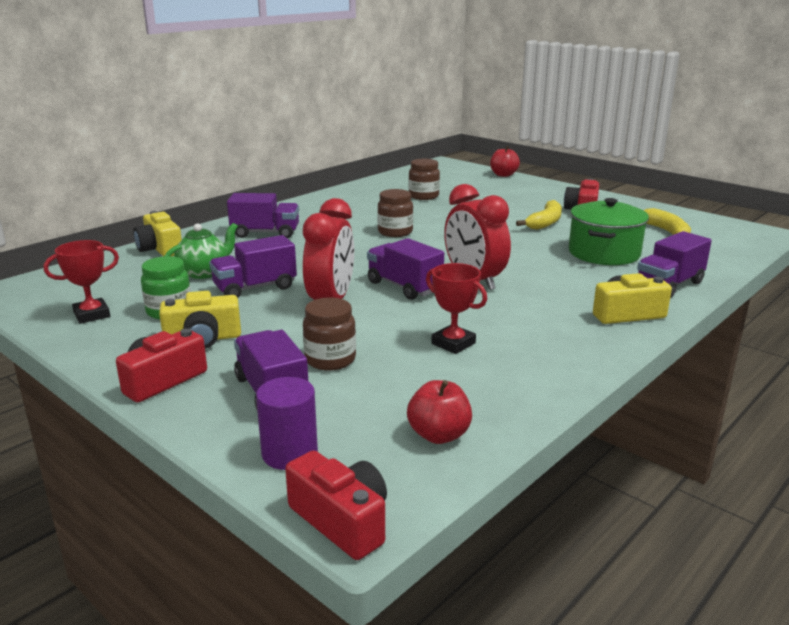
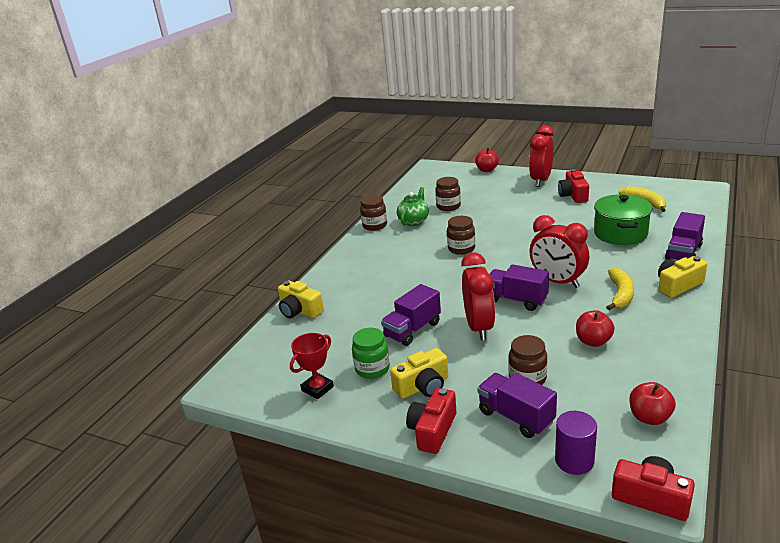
camera: 15 degrees left, 5 degrees up
(204, 272) = (359, 325): green teapot -> green teapot (414, 221)
(265, 233) = (366, 274): purple truck -> none
(324, 198) = (375, 225): none -> brown jar
(453, 343) = (593, 341): red trophy -> red apple
(545, 222) = (557, 213): yellow banana -> yellow banana (620, 294)
(557, 193) = (541, 180): none -> red clock

